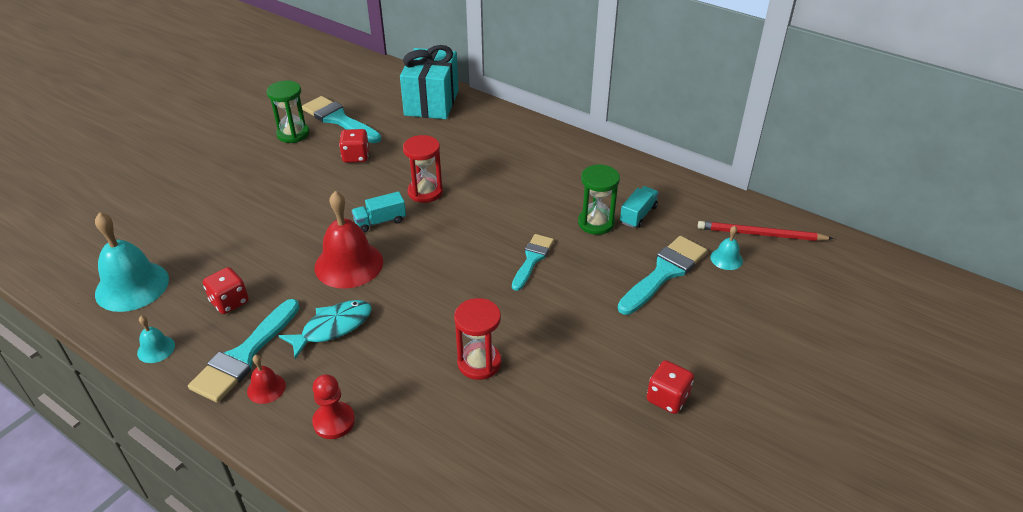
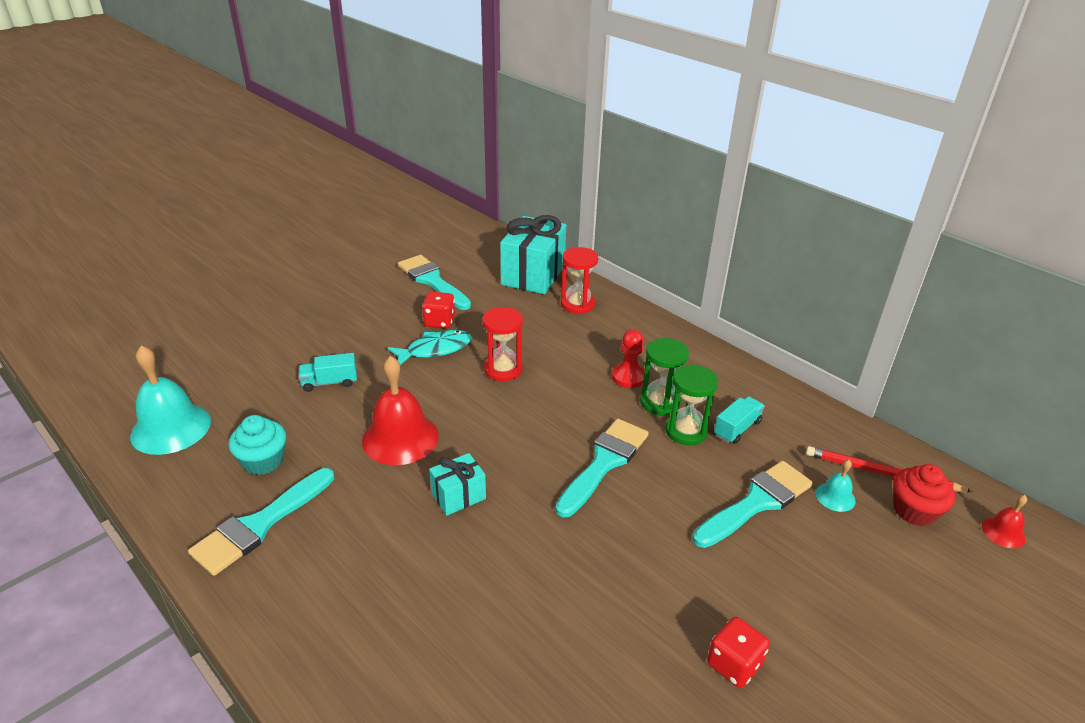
camera: 10 degrees right, 5 degrees down
(156, 349) = (171, 502): turquoise bell -> none
(229, 302) = (263, 461): red dice -> turquoise cupcake
(266, 388) = (271, 567): red bell -> red bell (1003, 532)
(293, 134) = (382, 290): green hourglass -> green hourglass (660, 402)
(333, 327) = (363, 508): turquoise fish -> turquoise fish (435, 349)
(334, 421) = (333, 622): red pawn -> red pawn (628, 377)
(380, 221) = (446, 395): turquoise truck -> turquoise truck (330, 382)
(414, 305) = (458, 496): none -> turquoise gift
(479, 363) = (515, 578): red hourglass -> red hourglass (577, 304)
(532, 259) = (604, 463): turquoise brush -> turquoise brush, size x1.54
(789, 260) = (914, 511): none -> red cupcake

